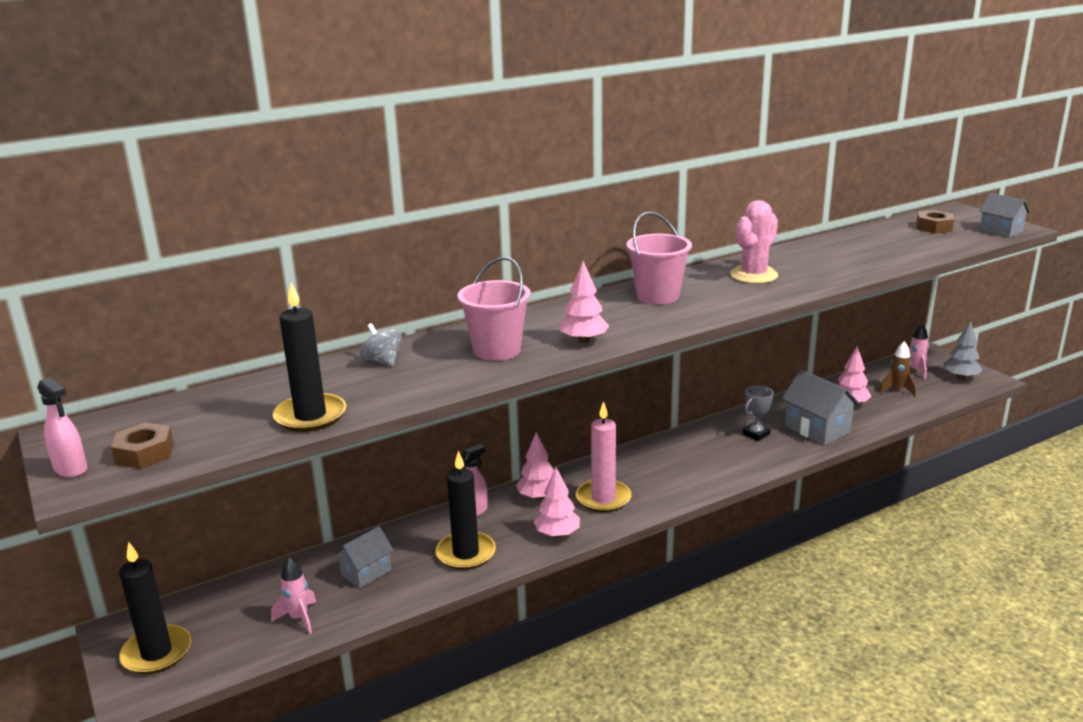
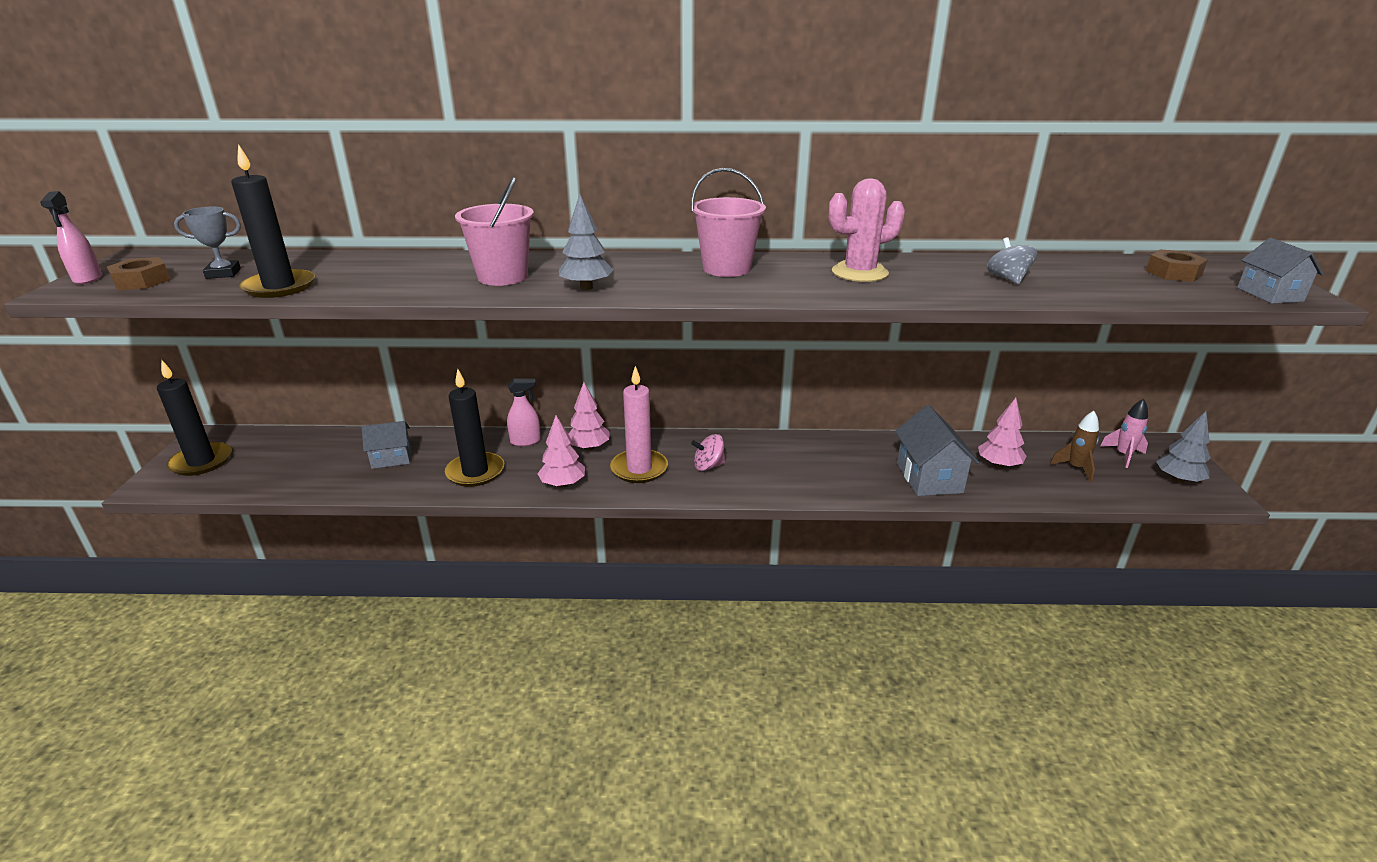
camera: 30 degrees right, 5 degrees up
(299, 618) = (306, 474): pink rocket -> none
(382, 361) = (407, 263): grey spinning top -> grey spinning top (1007, 279)
(583, 340) = (586, 287): pink tree -> grey tree
(654, 476) = (708, 466): none -> pink spinning top
(756, 434) = (856, 461): grey trophy -> grey trophy (223, 273)

